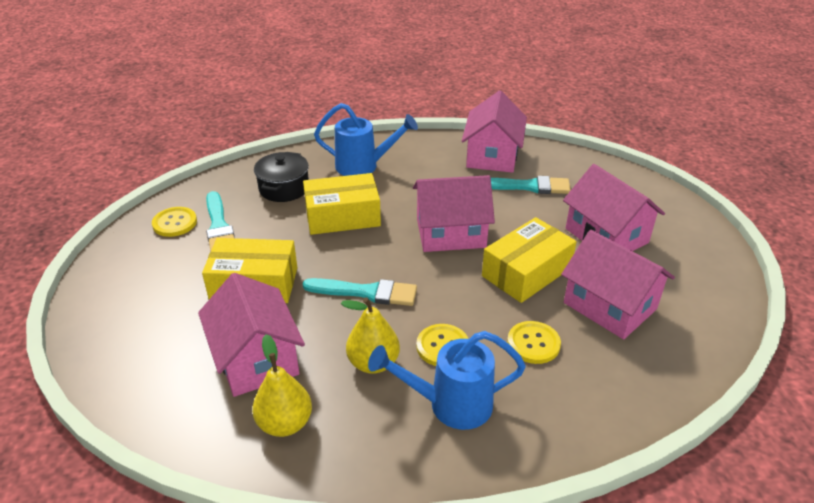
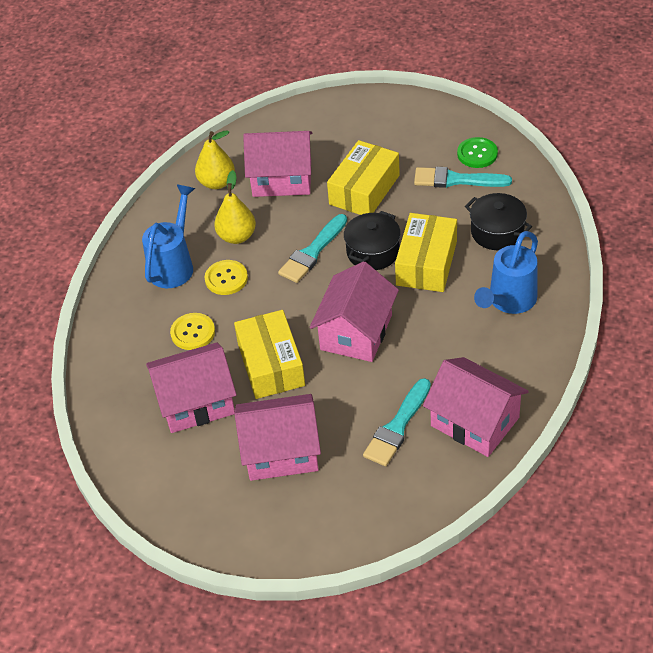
camera: 120 degrees right, 10 degrees up
(175, 223) = (477, 154): yellow button -> green button
(344, 251) = (373, 252): none -> black pot

